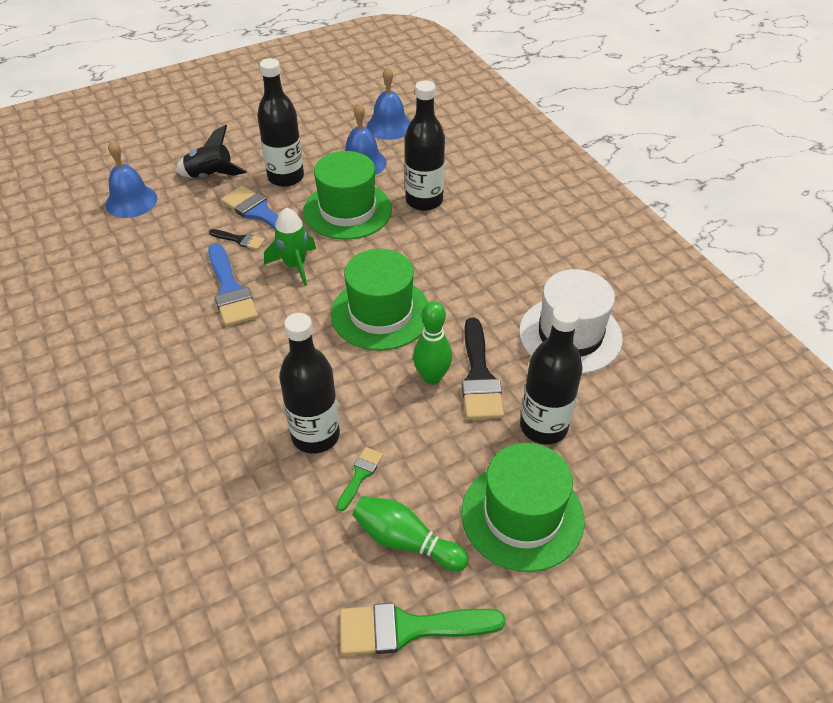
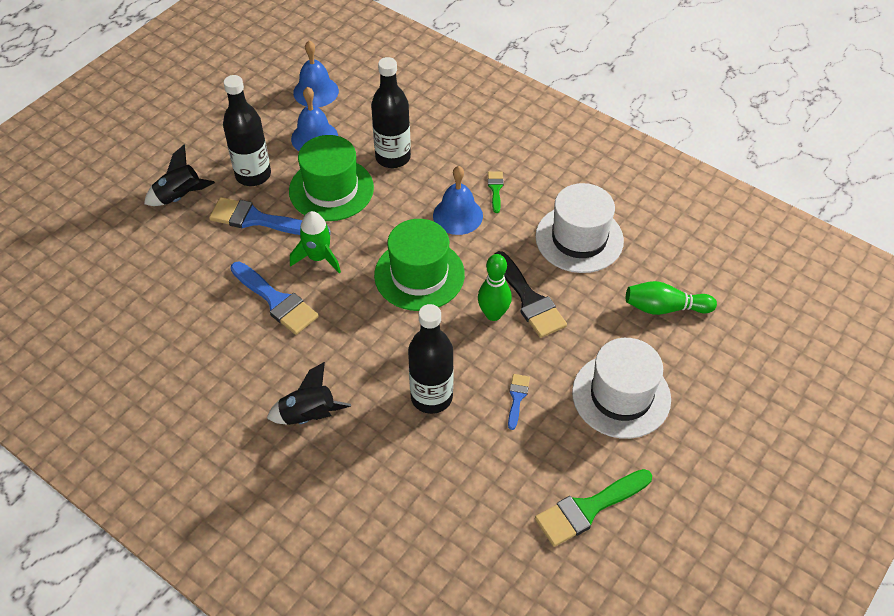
camera: 25 degrees left, 5 degrees up
(131, 201) = (121, 248): blue bell -> blue bell (457, 215)
(185, 406) = (309, 416): none -> black rocket
(240, 240) = (252, 251): black brush -> none
(360, 475) = (486, 414): green brush -> green brush (495, 189)
(404, 471) = (517, 398): none -> blue brush
(406, 541) = (549, 449): green bowling pin -> green bowling pin (664, 308)
(522, 515) = (621, 395): green hat -> white hat
(543, 427) = (599, 322): black bottle -> none

